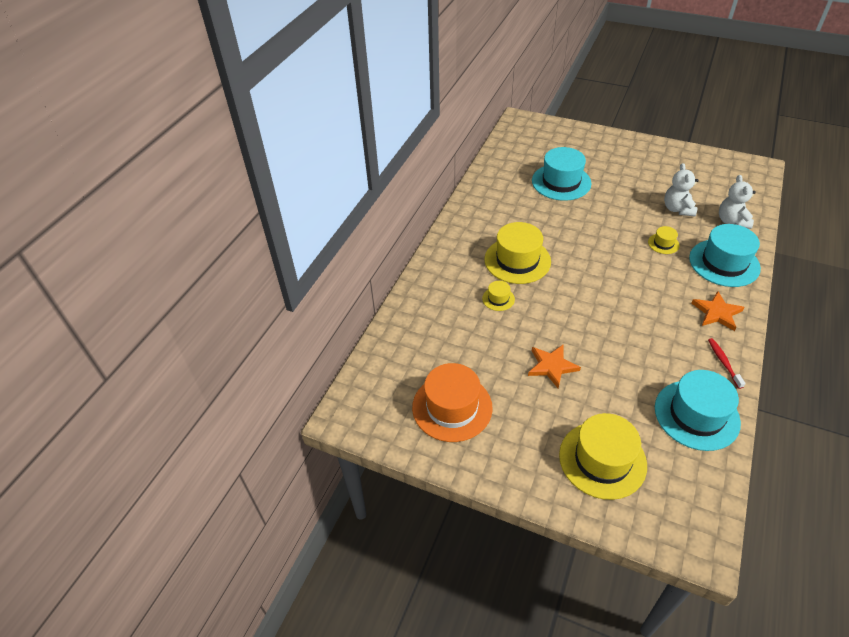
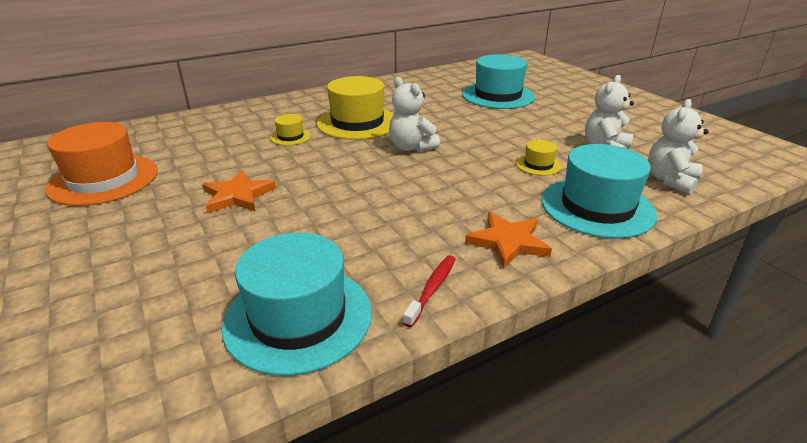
camera: 35 degrees right, 15 degrees down
(582, 266) = (411, 147): none -> white teddy bear
(602, 460) = (119, 290): yellow hat -> none

